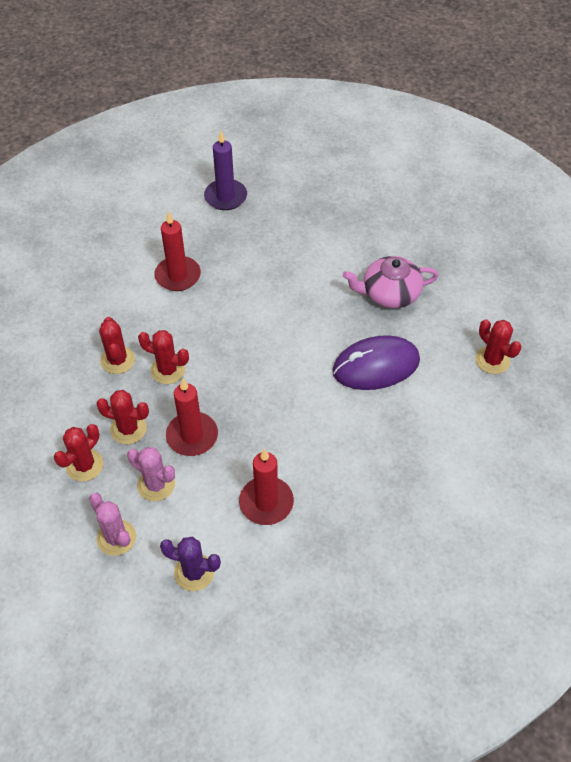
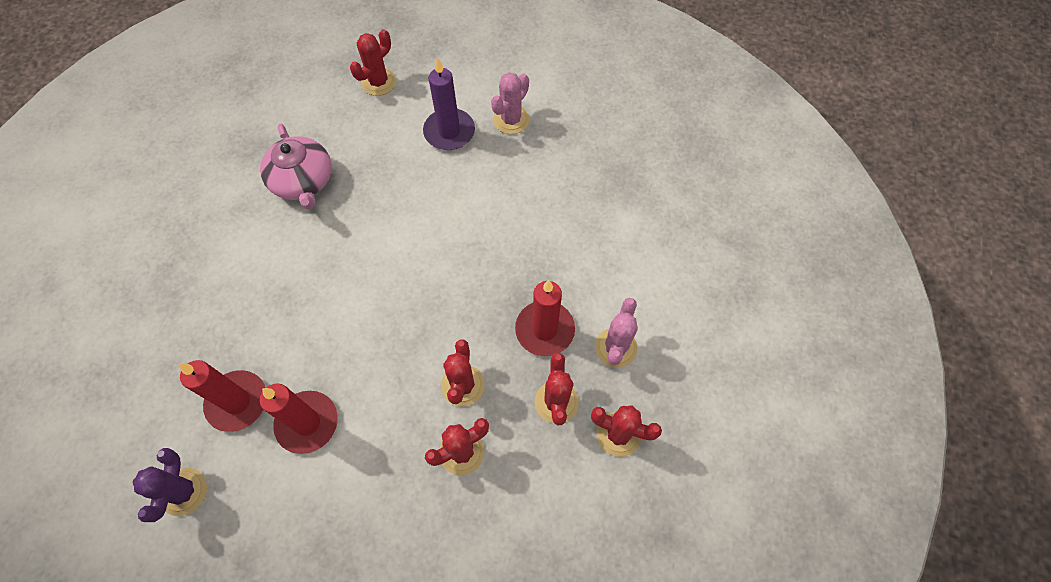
camera: 105 degrees left, 10 degrees up
(116, 538) = (689, 366): pink cactus -> pink cactus (511, 120)
(194, 572) = (695, 281): purple cactus -> purple cactus (184, 491)
(225, 197) = (148, 405): purple candle -> purple candle (449, 132)
(266, 502) = (599, 238): red candle -> red candle (237, 402)
(376, 366) = (407, 176): purple mouse -> none

